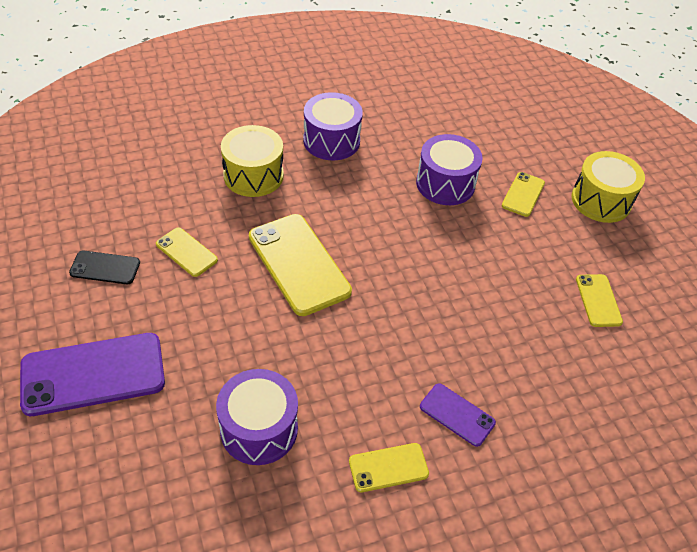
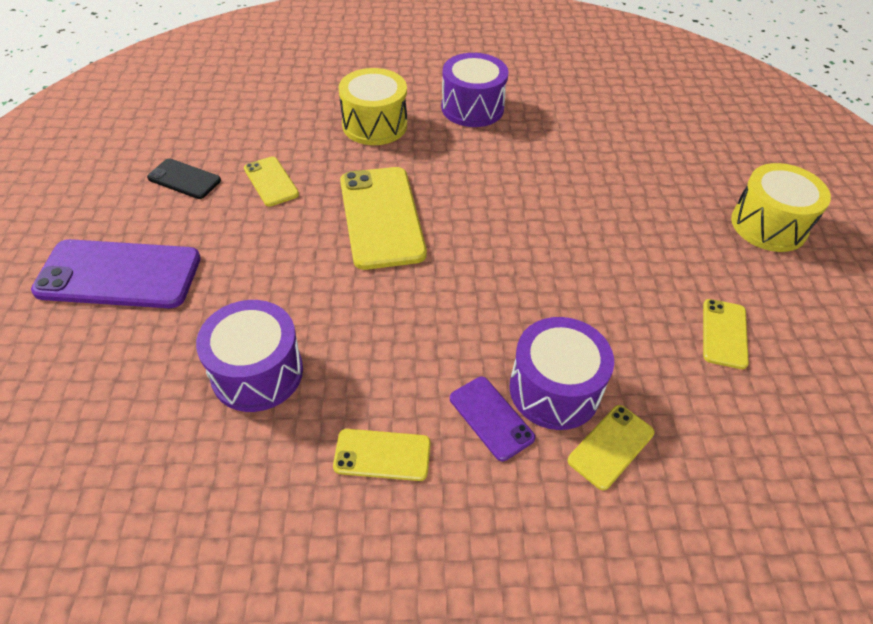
camera: 20 degrees right, 0 degrees up
(445, 184) = (582, 172): purple drum -> purple drum (554, 389)
(523, 194) = (671, 200): yellow phone -> yellow phone (611, 446)

